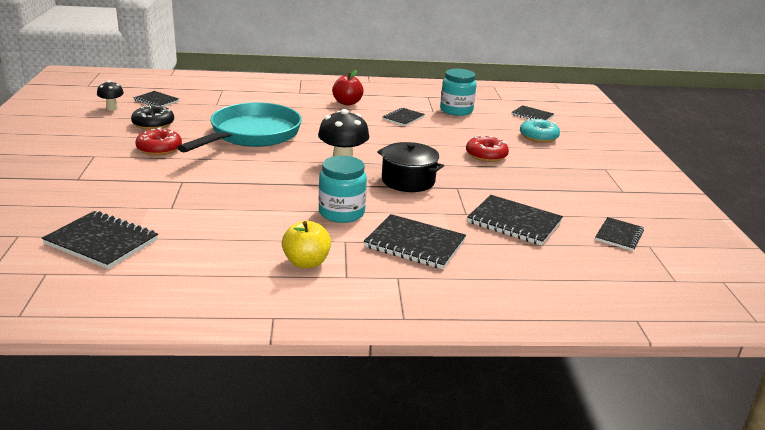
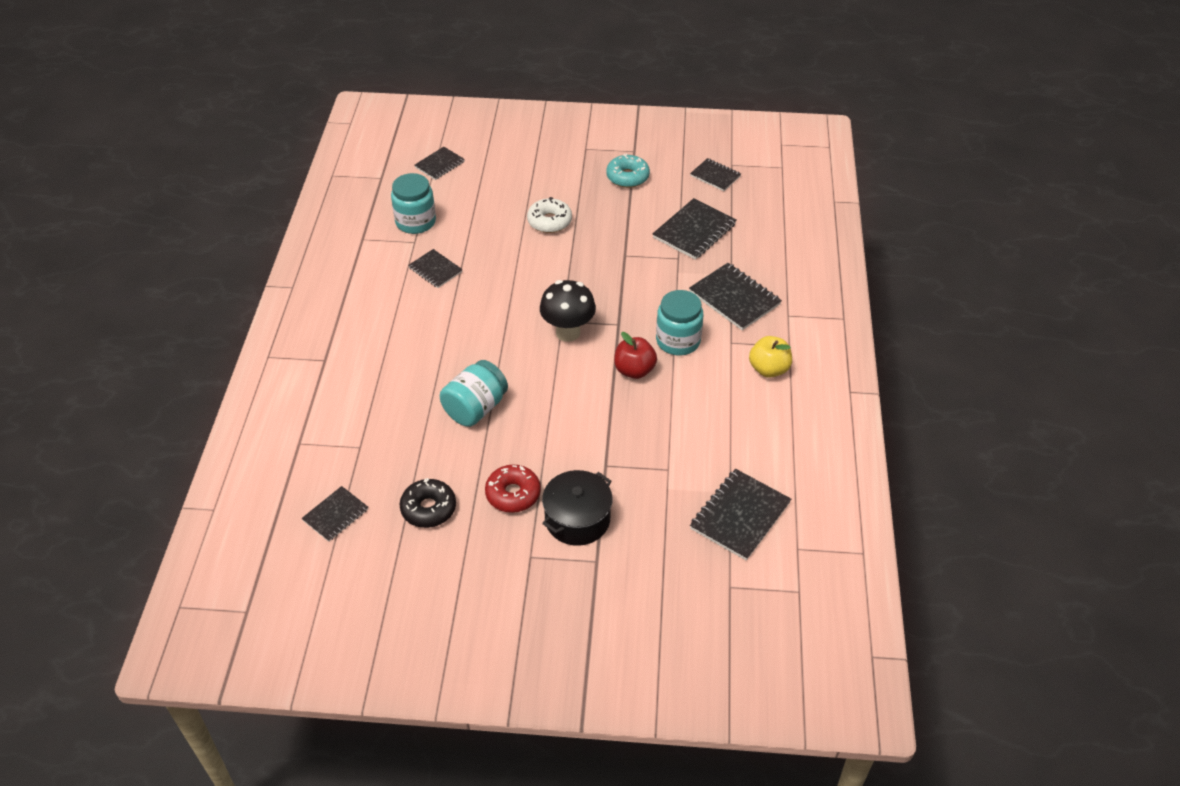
camera: 80 degrees left, 20 degrees up
(112, 108) = (361, 563): black mushroom -> none
(251, 135) = (475, 408): turquoise pan -> turquoise jar
(347, 103) = (374, 315): red apple -> red apple (634, 370)
(408, 181) = (609, 287): black pot -> black pot (577, 519)
(415, 244) = (734, 298): black notebook -> black notebook turned 75 degrees counterclockwise
(486, 155) = (549, 221): red donut -> white donut
(538, 137) = (503, 174): turquoise donut -> turquoise donut (627, 177)

